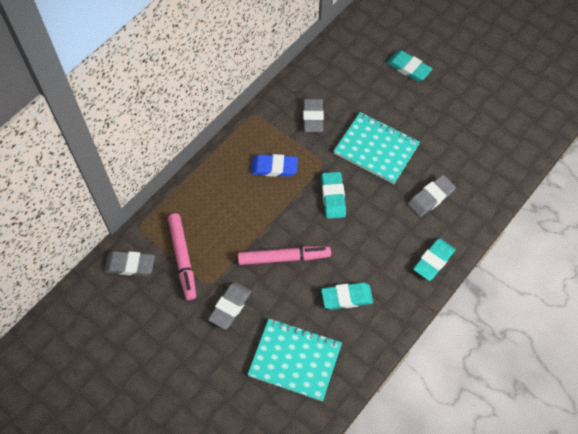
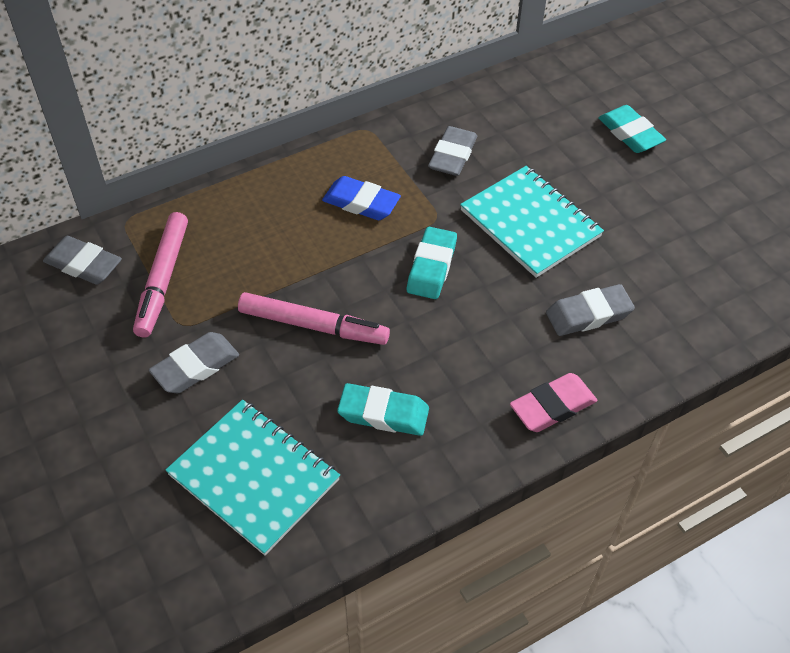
camera: 20 degrees right, 10 degrees down
(433, 261) = (552, 406): turquoise eraser -> pink eraser

